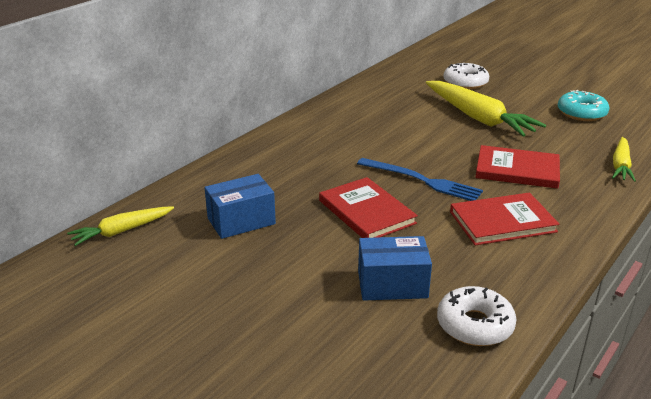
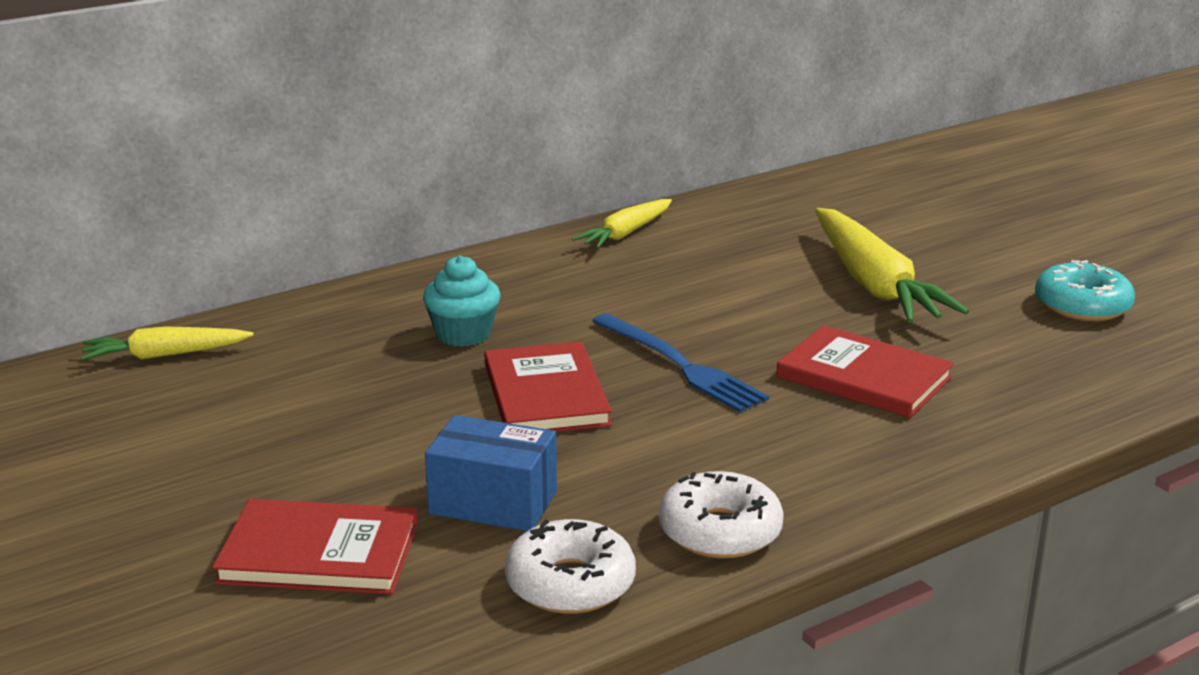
camera: 20 degrees right, 5 degrees down
(241, 221) = (343, 373): blue box -> none
(291, 184) = (463, 334): none -> turquoise cupcake
(465, 83) = (906, 223): white donut -> white donut (720, 531)
(502, 222) = (758, 450): red book -> red book (319, 553)
(620, 165) = (1069, 402): yellow carrot -> yellow carrot (626, 233)

